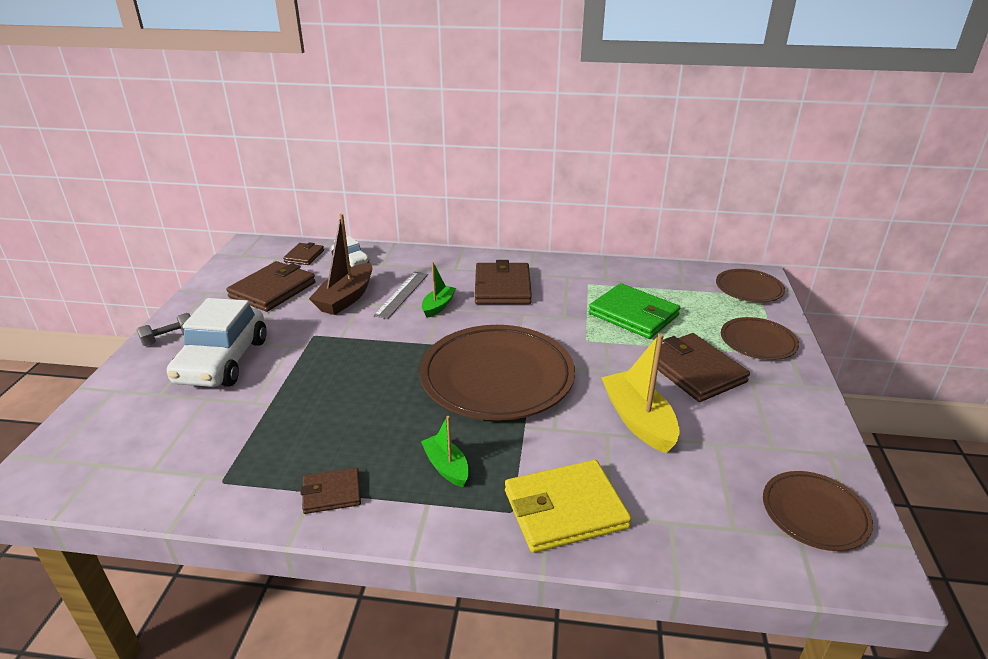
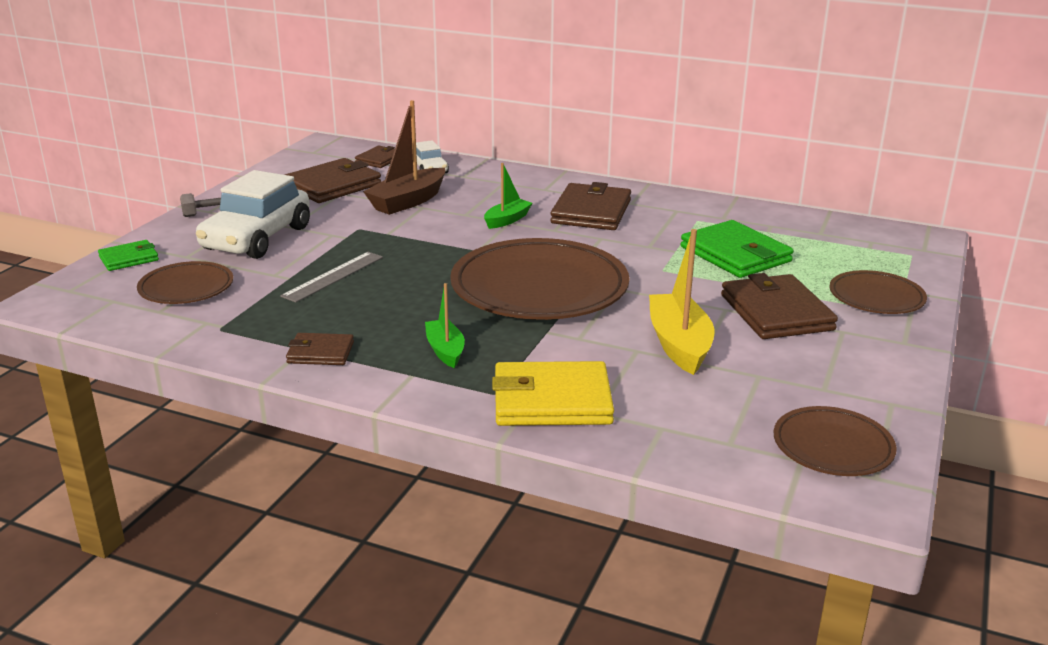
camera: 15 degrees right, 5 degrees down
(102, 406) = (129, 258): none -> green wallet
(402, 294) = (472, 205): grey ruler -> grey ruler (333, 276)
(748, 289) = (902, 248): brown plate -> brown plate (186, 288)

